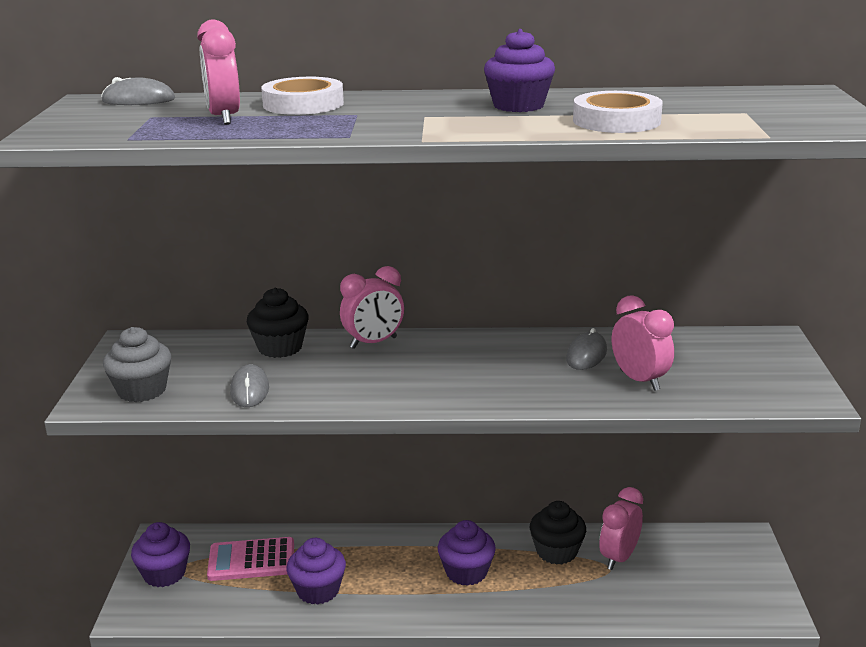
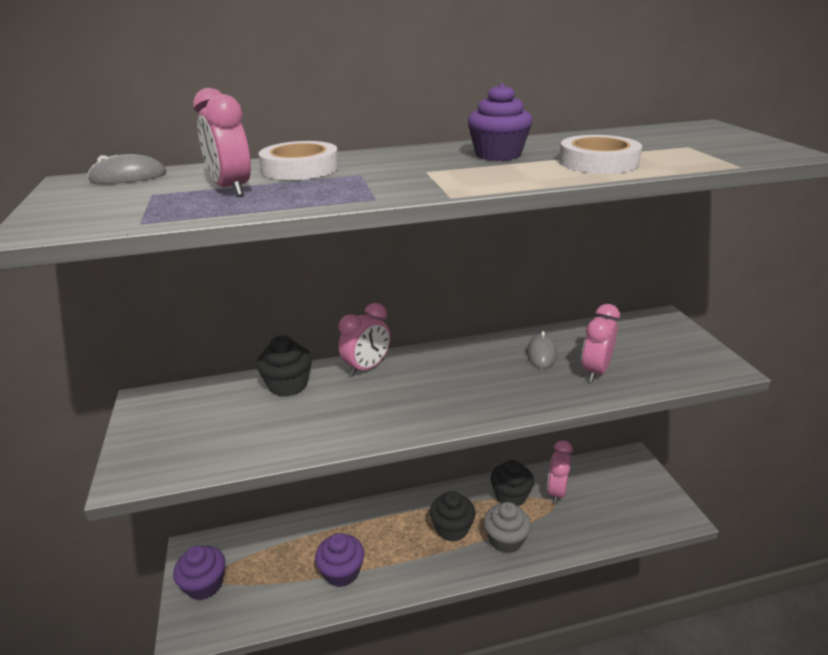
camera: 15 degrees left, 5 degrees up
(142, 390) = (175, 454): grey cupcake -> grey cupcake (505, 540)
(249, 390) = (278, 436): grey mouse -> none
(251, 560) = (276, 554): pink calculator -> none
(466, 572) = (452, 528): purple cupcake -> black cupcake
(639, 380) = (595, 371): pink clock -> pink clock turned 105 degrees counterclockwise

